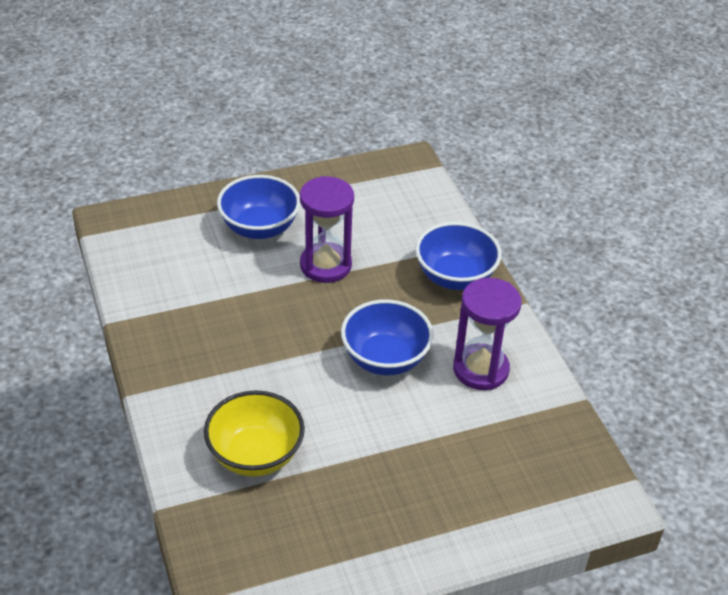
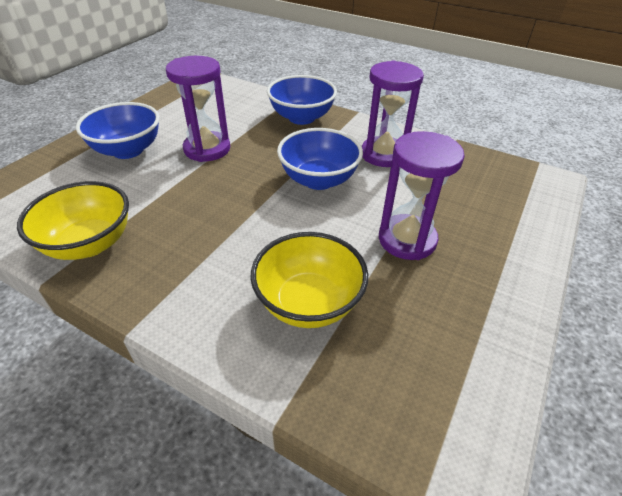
camera: 40 degrees left, 0 degrees up
(158, 309) = (89, 244): none -> yellow bowl
(387, 461) = (407, 240): none -> purple hourglass

